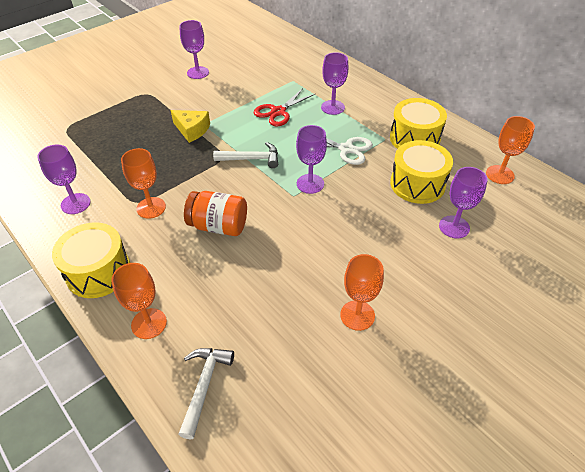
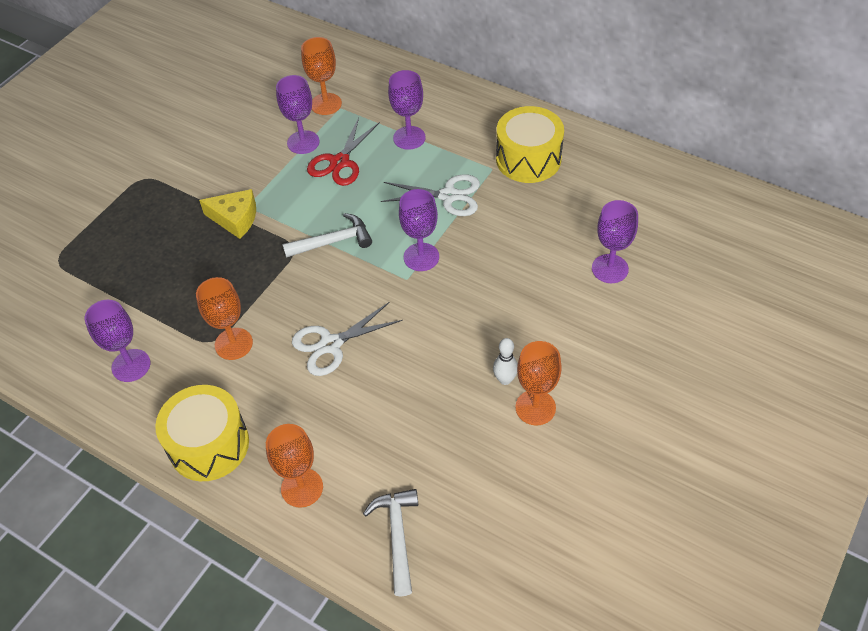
camera: 15 degrees left, 5 degrees up
(198, 73) = (202, 126): purple goblet -> purple goblet (303, 142)
(218, 226) = (331, 344): orange jar -> white scissors
(340, 287) = (505, 379): none -> white bowling pin
(417, 184) = (551, 223): yellow drum -> none
(500, 174) = (644, 184): orange goblet -> orange goblet (326, 104)

